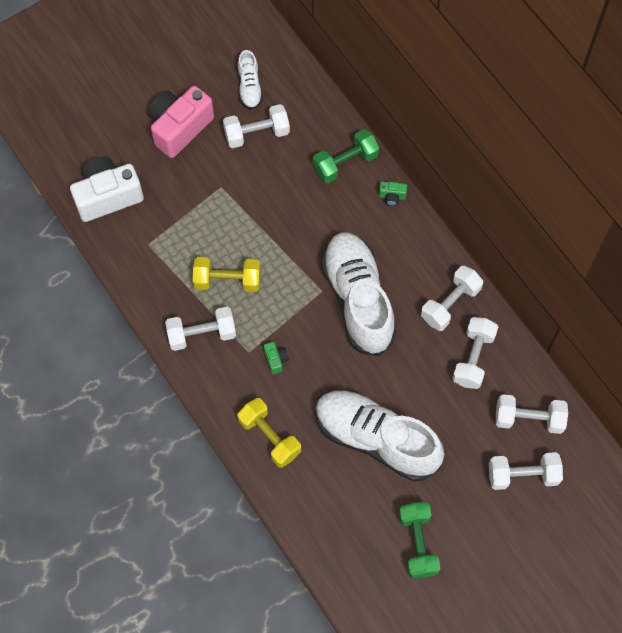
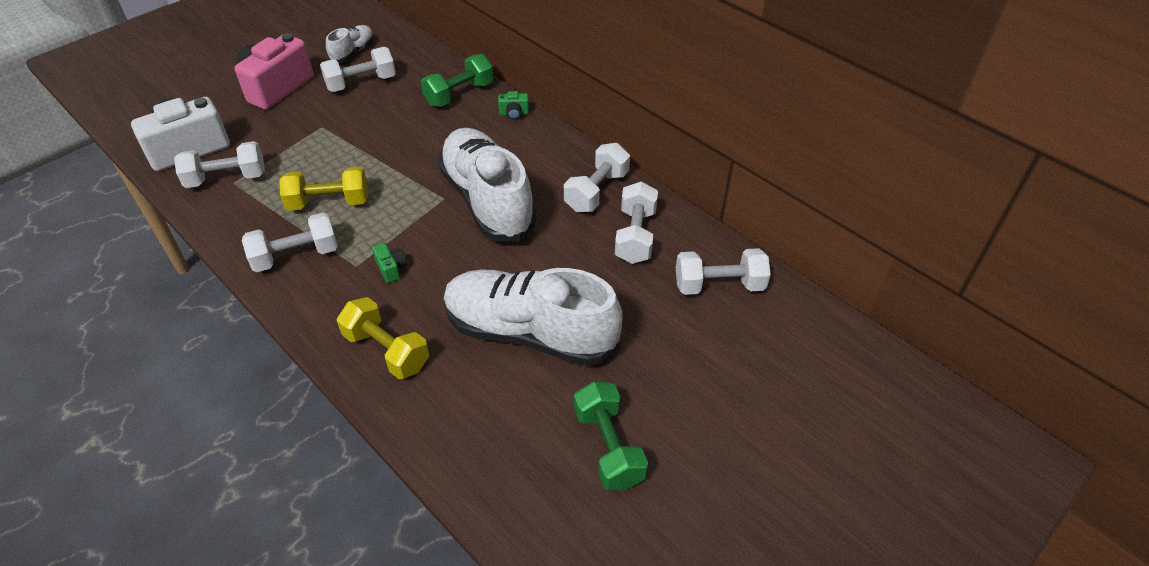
camera: 10 degrees left, 20 degrees down
(249, 87) = (353, 52): white shoe -> white shoe turned 135 degrees counterclockwise
(523, 475) = (729, 345): white dumbbell -> white dumbbell (226, 178)

